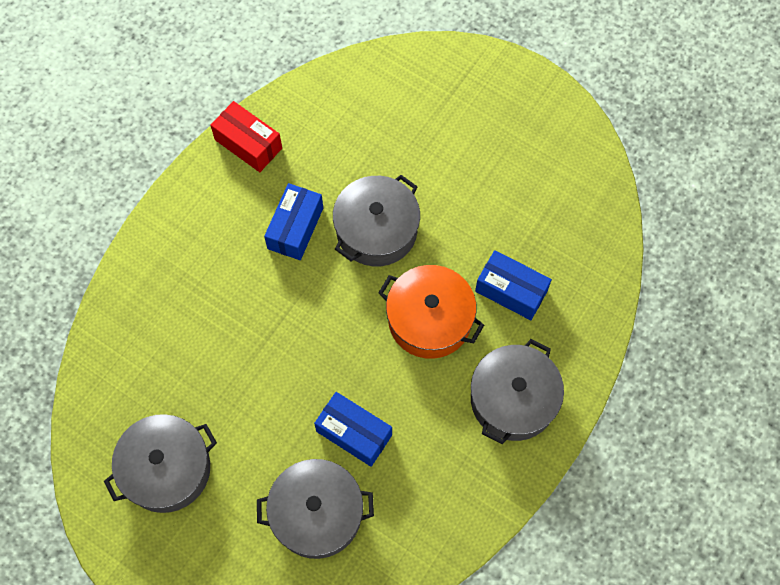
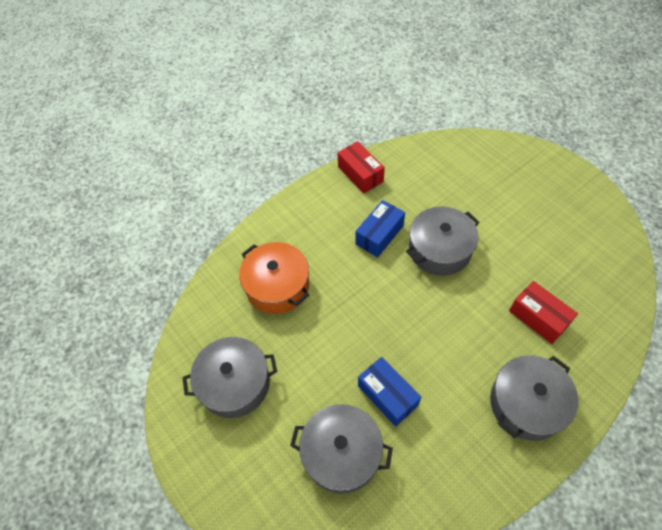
camera: 20 degrees right, 10 degrees down
(429, 320) = (468, 323): orange pot -> orange pot (277, 286)
(511, 291) = (538, 317): blue box -> red box

